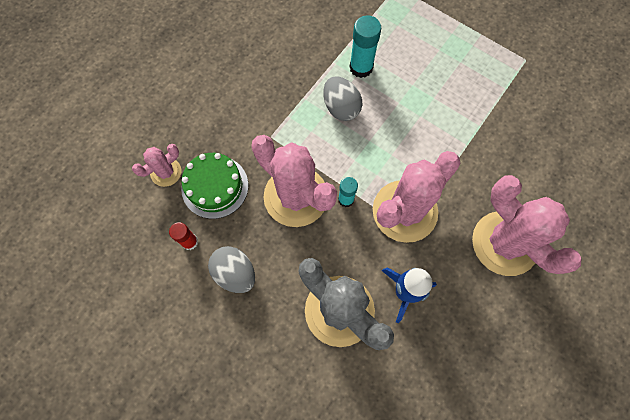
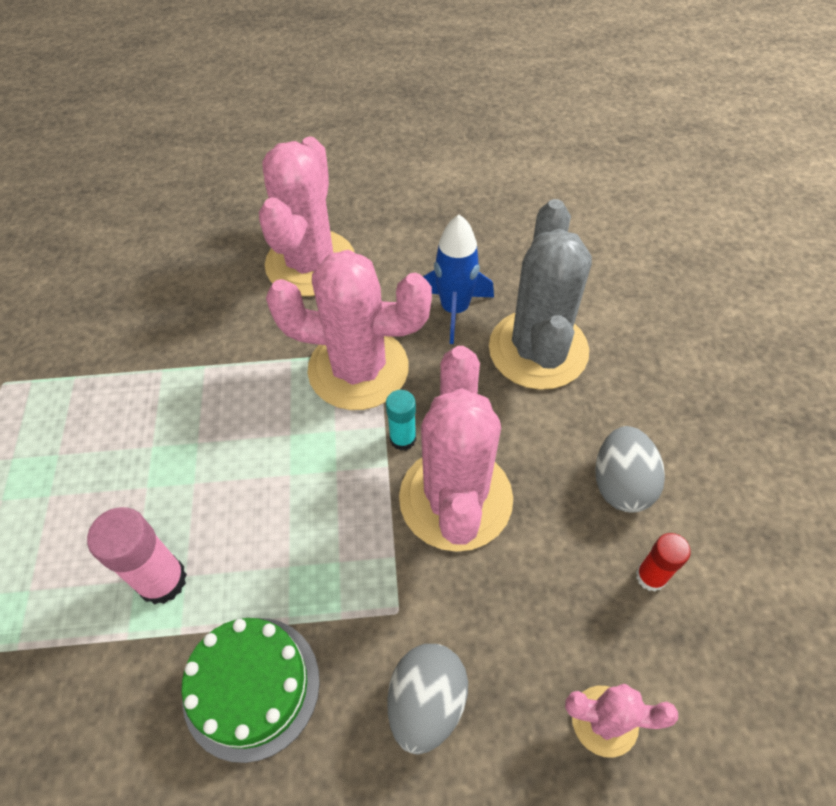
camera: 130 degrees left, 15 degrees down
(215, 186) = (549, 619): green cake -> green cake (251, 686)
(341, 108) = (263, 552): grey egg -> grey egg (426, 703)
(361, 67) = (162, 580): turquoise glue stick -> pink glue stick

